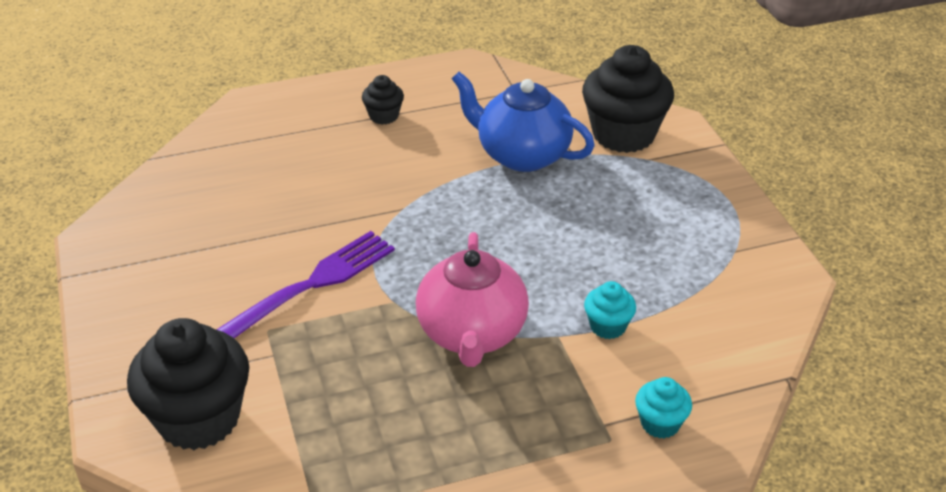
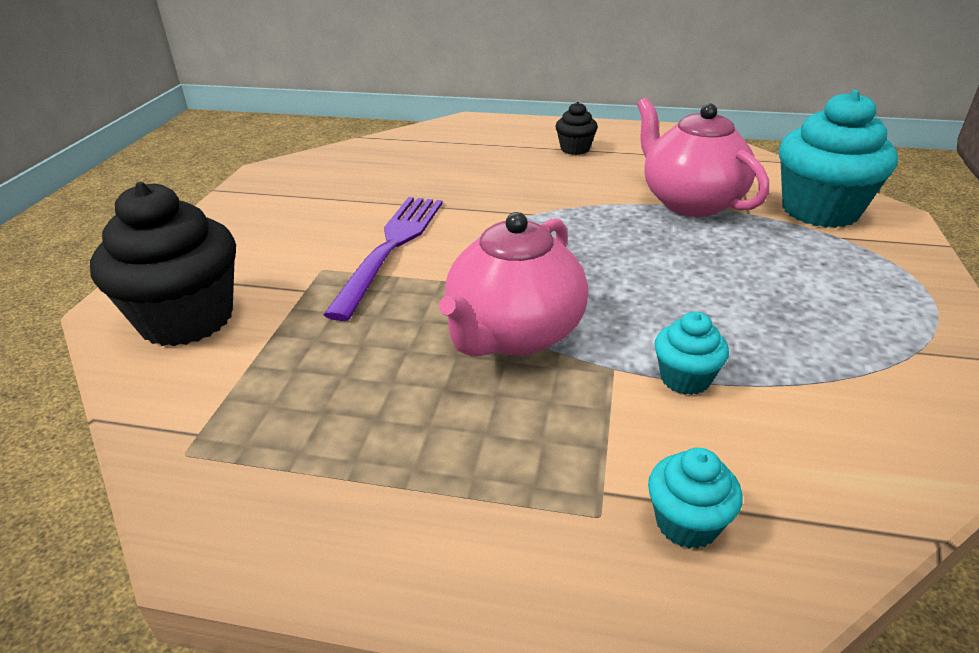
camera: 30 degrees right, 5 degrees down
(308, 287) = (391, 247): purple fork -> purple fork turned 60 degrees counterclockwise
(522, 155) = (690, 202): blue teapot -> pink teapot
(623, 134) = (820, 210): black cupcake -> turquoise cupcake

